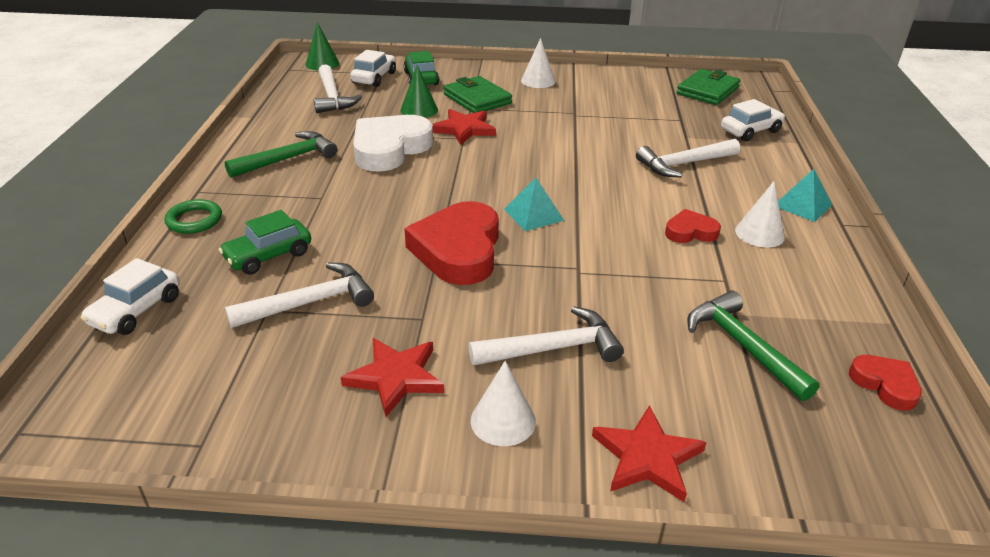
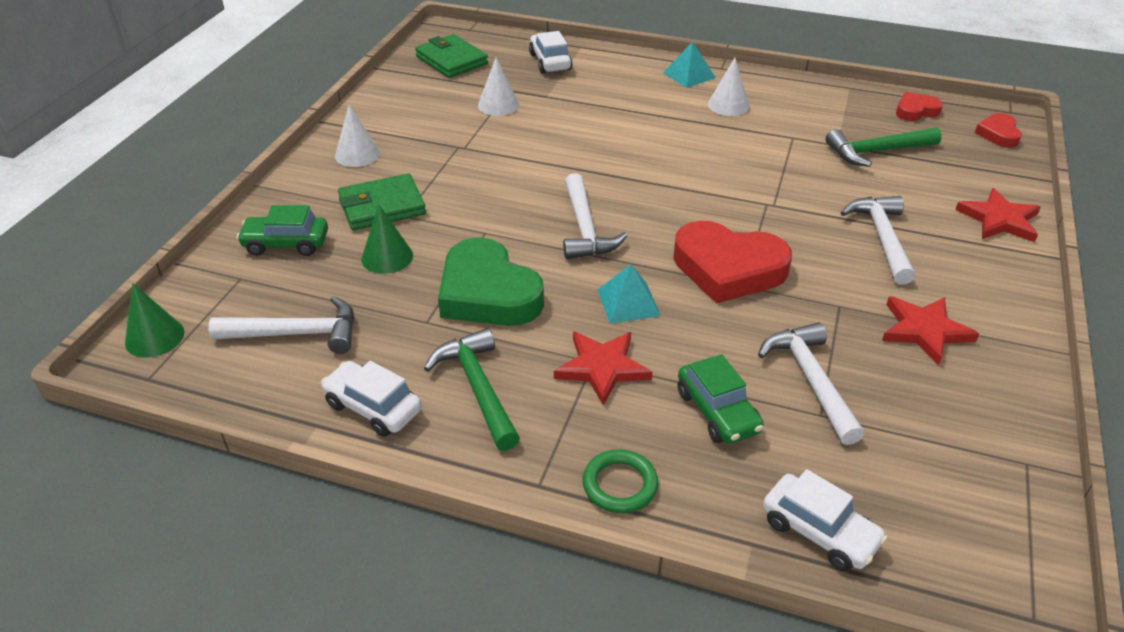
camera: 75 degrees left, 5 degrees up
(374, 78) = (252, 287): white car -> white car (373, 407)
(390, 149) = (488, 293): white heart -> green heart
(464, 129) = (462, 228): red star -> red star (602, 368)
(503, 420) = (971, 278): white cone -> white cone (498, 105)
(533, 214) = (671, 212): turquoise pyramid -> turquoise pyramid (628, 302)
(683, 164) = (601, 110): white hammer -> white hammer (585, 228)
(690, 232) = (719, 135): red heart -> red heart (998, 134)

